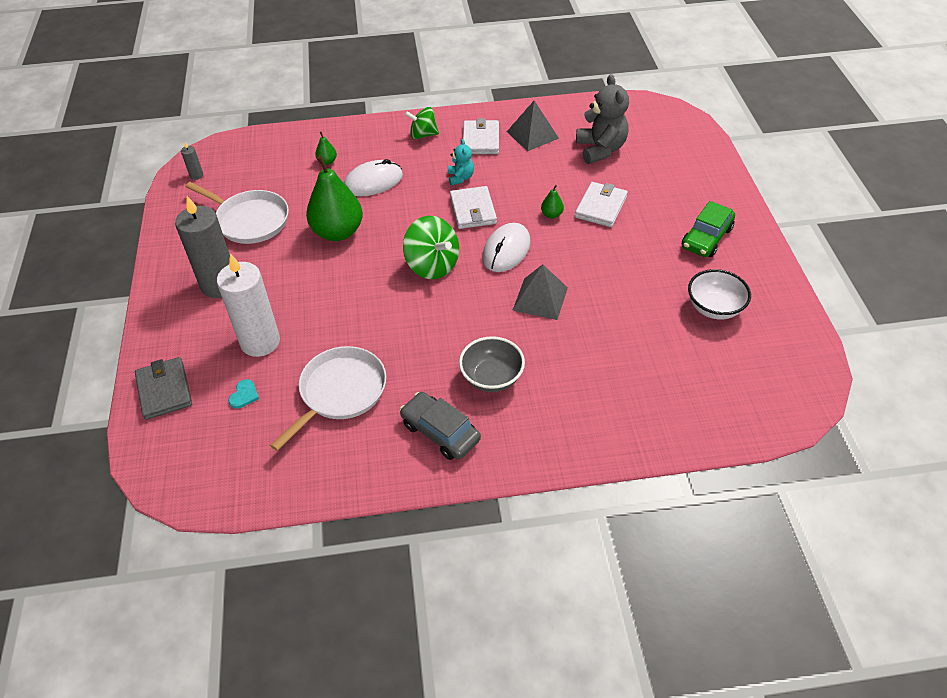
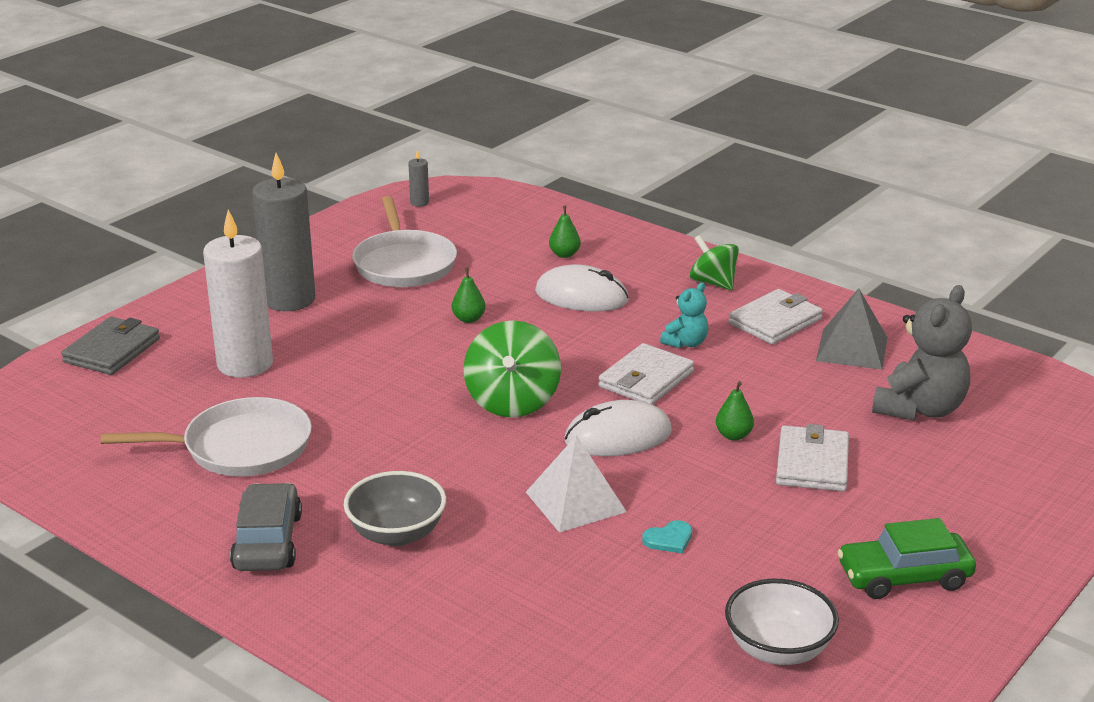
camera: 45 degrees right, 20 degrees down
(244, 395) = (162, 395): turquoise heart -> turquoise heart (669, 539)
(338, 232) = (468, 319): green pear -> green pear, size x0.42
(540, 298) = (575, 502): grey pyramid -> white pyramid
(601, 207) = (812, 463): white wallet -> white wallet turned 60 degrees counterclockwise

